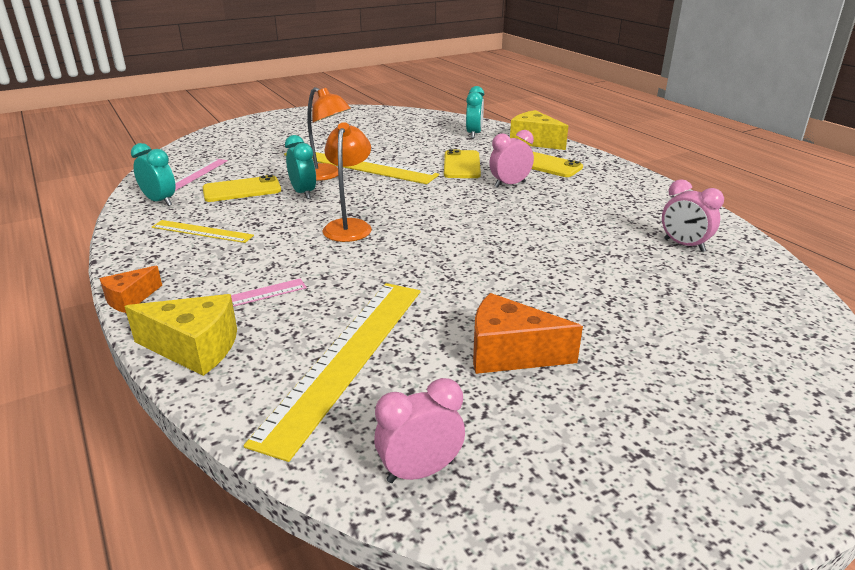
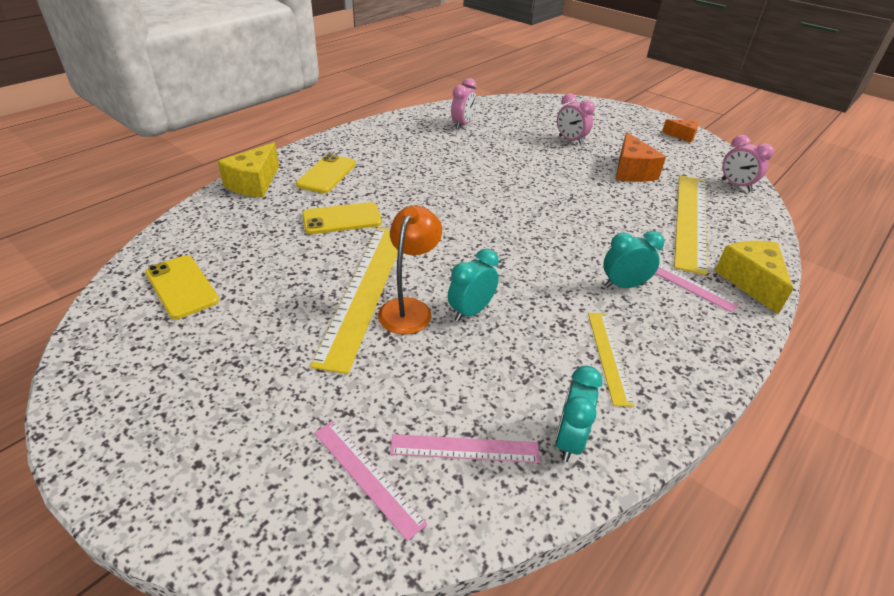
camera: 110 degrees left, 10 degrees up
(130, 299) = (746, 346): orange cheese -> orange cheese (682, 136)
(211, 154) = (367, 476): none -> pink ruler
(242, 190) = (489, 369): yellow phone -> yellow phone (182, 287)
(346, 357) = (691, 220): yellow ruler -> yellow ruler turned 75 degrees counterclockwise
(349, 226) = (527, 259): orange lamp -> none
(474, 134) = (229, 223): turquoise clock -> turquoise clock (623, 285)
(509, 184) = (386, 188): pink clock -> pink clock (570, 140)

